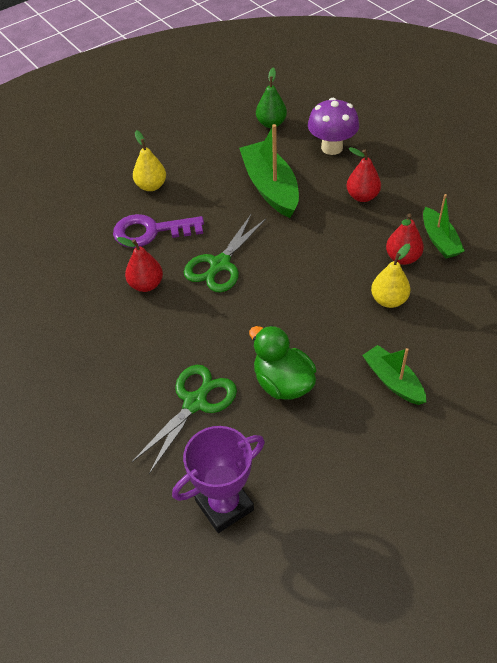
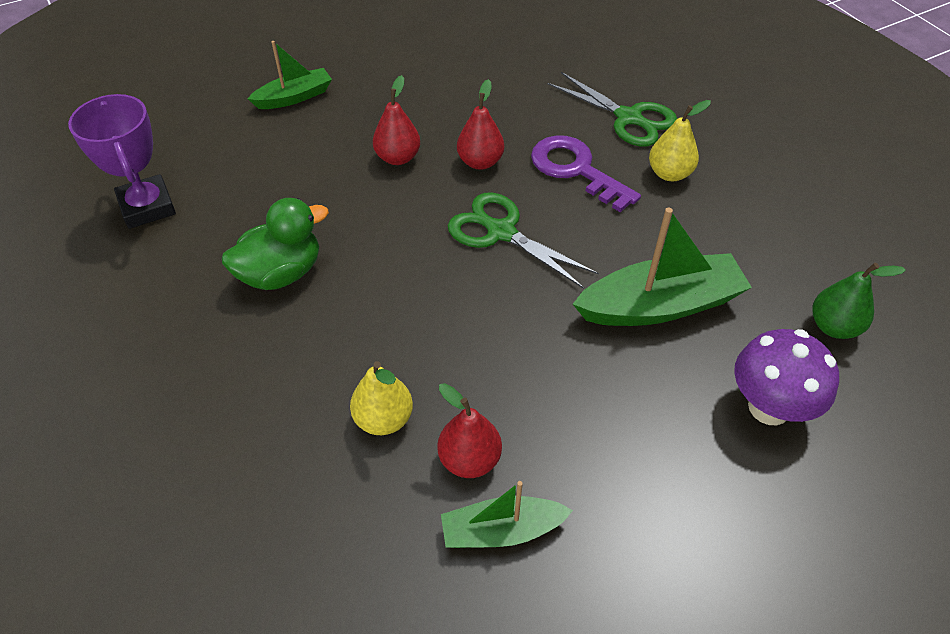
camera: 95 degrees right, 0 degrees up
(151, 231) = (576, 170): purple key -> purple key turned 45 degrees counterclockwise
(195, 402) = (286, 194): green scissors -> green scissors (629, 118)
(362, 196) = (630, 430): red pear -> red pear (398, 158)
(393, 381) = (236, 392): green boat -> green boat (294, 97)

